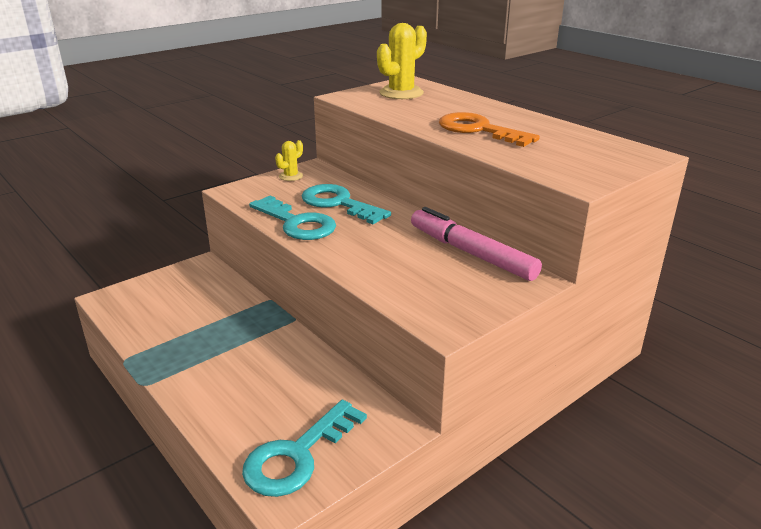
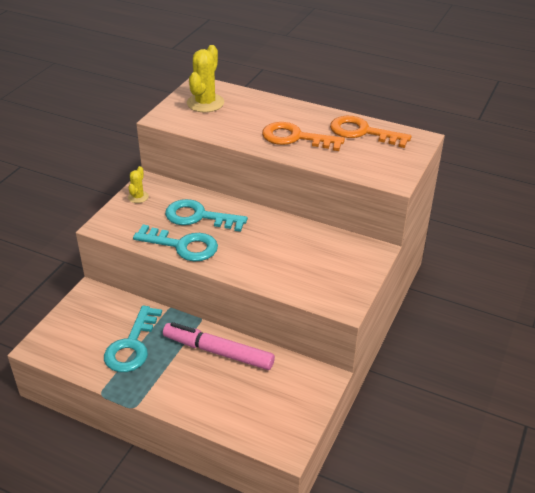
camera: 25 degrees left, 10 degrees up
(297, 456) = (277, 418): turquoise key -> turquoise key (132, 346)
(471, 253) = (324, 239): pink marker -> pink marker (218, 352)
(570, 138) = (362, 132): none -> orange key

